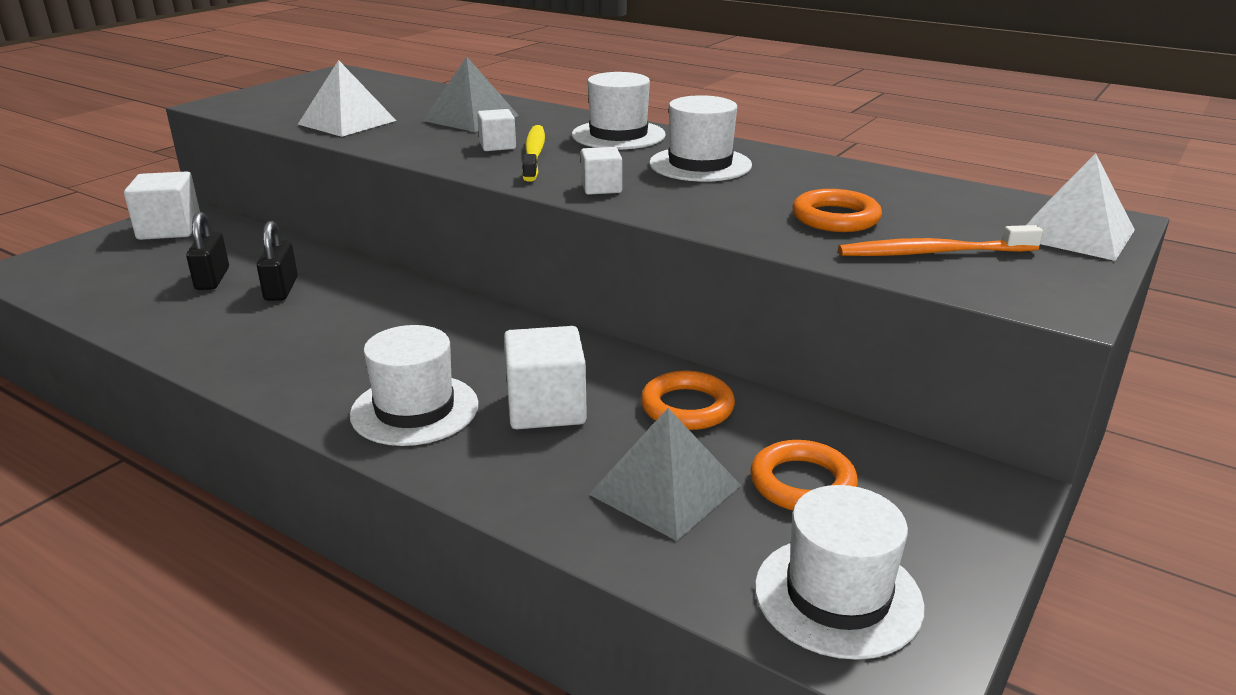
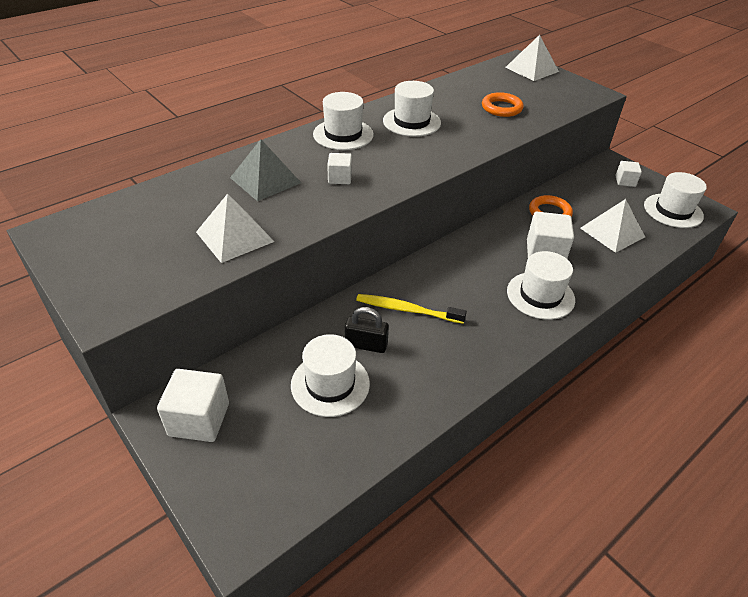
camera: 75 degrees left, 15 degrees up
(212, 279) = (330, 384): black padlock -> white hat
(534, 154) = (365, 168): yellow toothbrush -> yellow toothbrush (407, 310)
(601, 188) = (438, 156): white cube -> white cube (625, 181)
(665, 489) = (612, 232): grey pyramid -> white pyramid
(802, 483) = (608, 200): orange ring -> none
(932, 253) = (546, 100): orange toothbrush -> none

